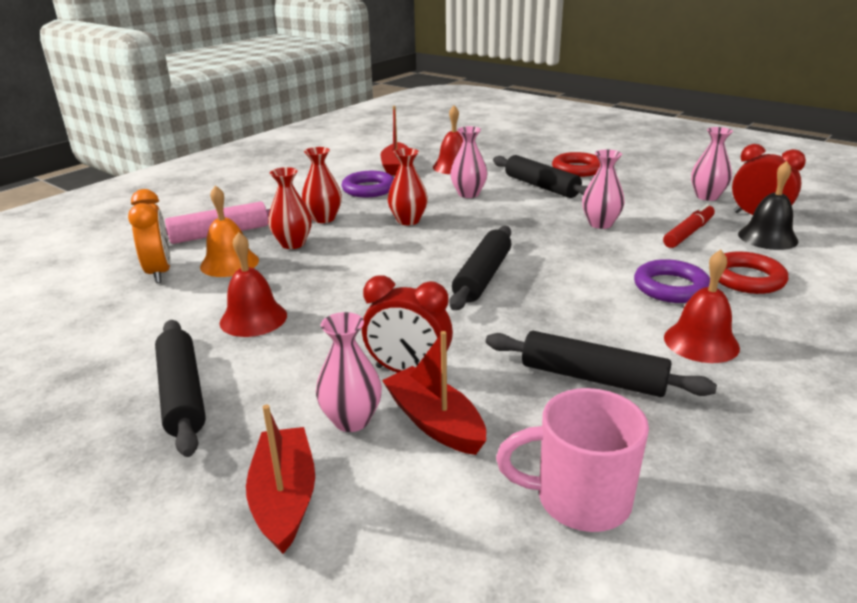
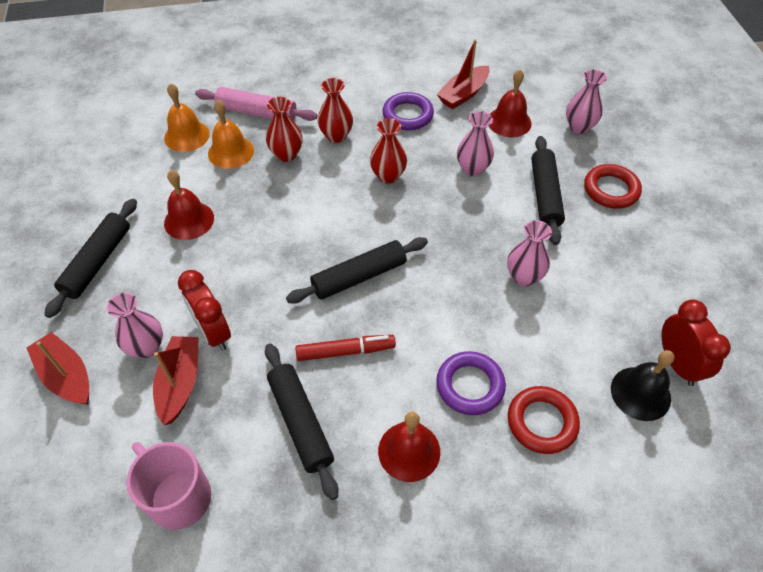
camera: 40 degrees right, 25 degrees up
(159, 272) = (187, 136): orange clock -> orange bell
(284, 498) = (66, 376): red boat -> red boat turned 75 degrees counterclockwise
(688, 233) = (580, 339): red marker -> red marker (345, 351)
(707, 196) = (673, 305): pink vase -> pink vase (579, 127)

